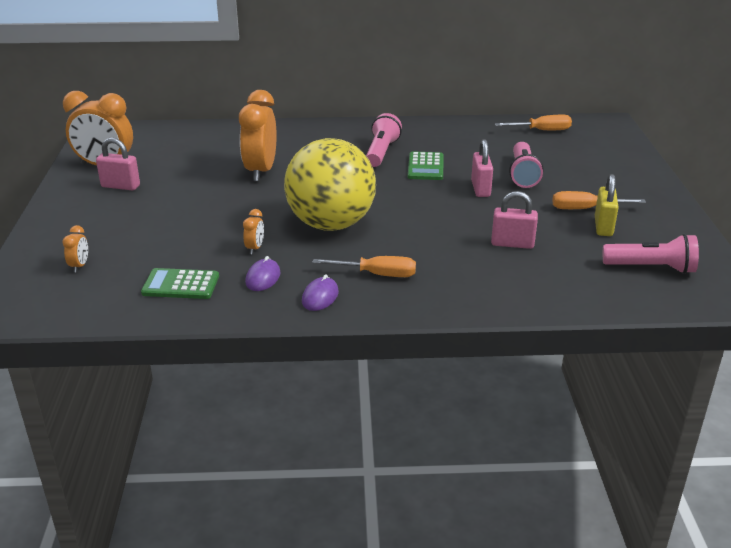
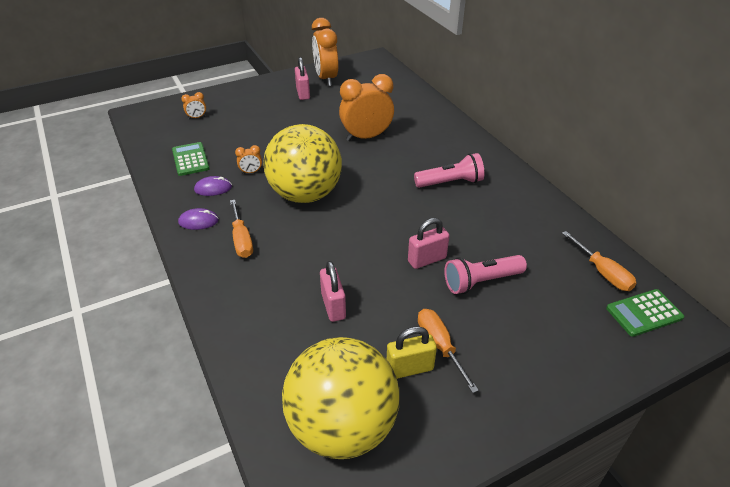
camera: 65 degrees right, 10 degrees up
(425, 167) = (444, 215): green calculator -> green calculator (644, 313)
(651, 268) = (342, 426): pink flashlight -> yellow ball

